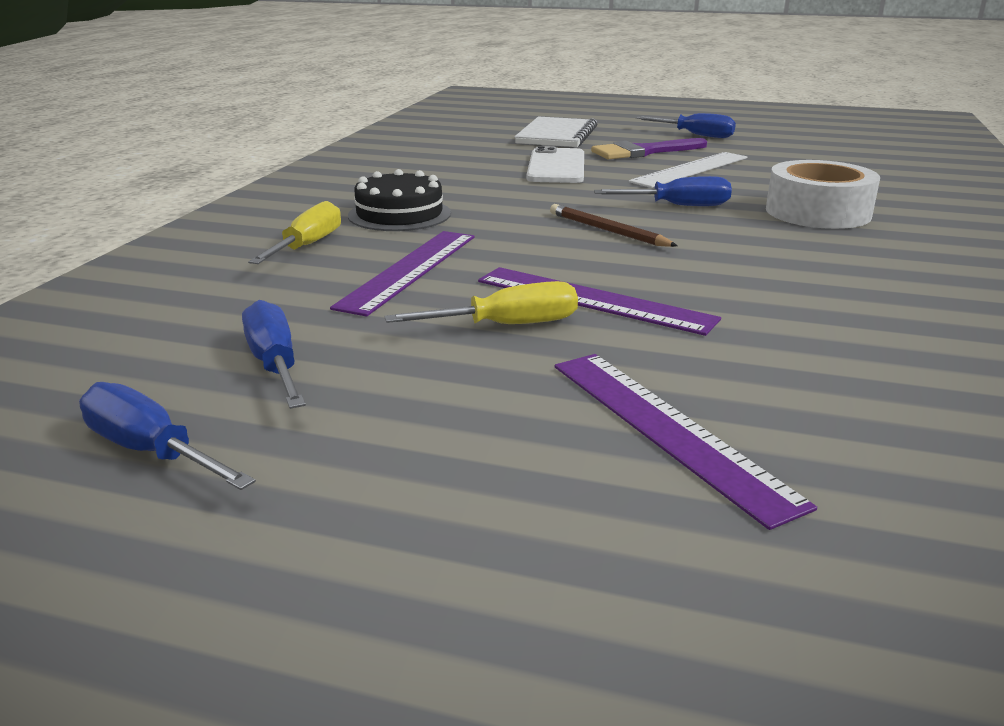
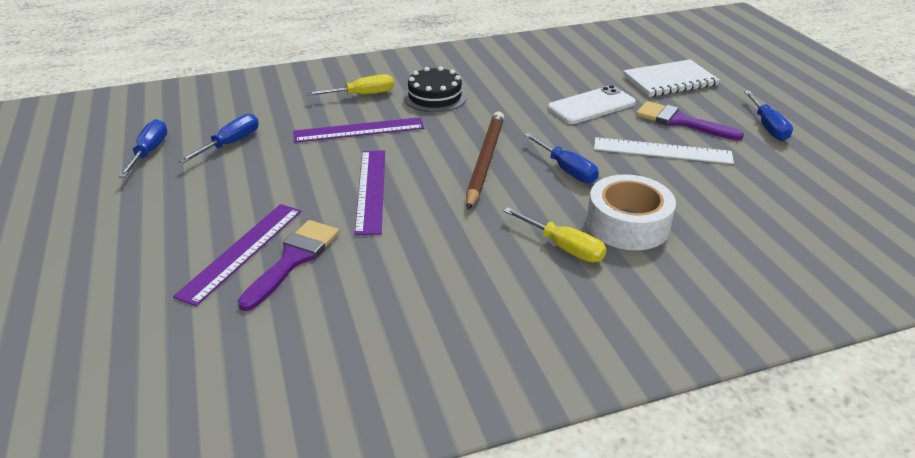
camera: 55 degrees right, 10 degrees up
(506, 325) = (316, 178): yellow screwdriver -> yellow screwdriver (563, 247)
(608, 231) = (485, 161): brown pencil -> brown pencil, size x1.64
(732, 392) = (293, 259): none -> purple brush

